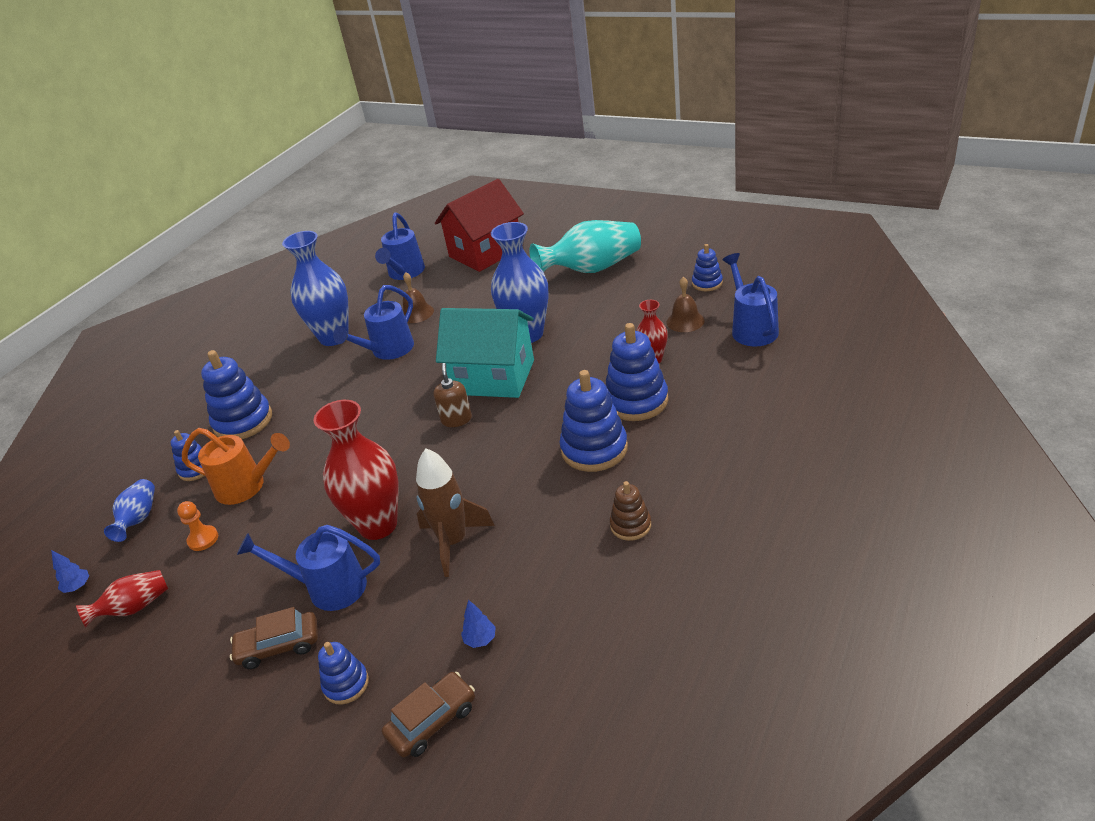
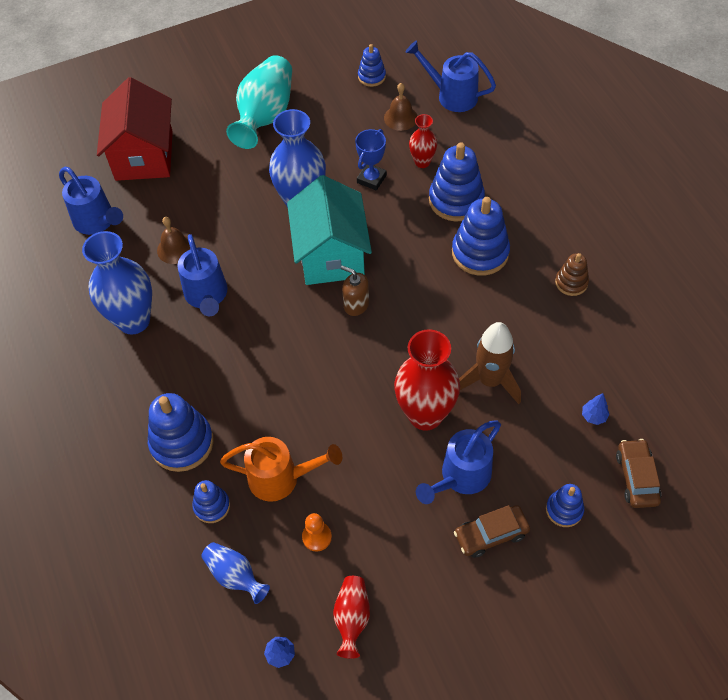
camera: 55 degrees left, 20 degrees up
(247, 487) = (281, 478): orange watering can -> orange watering can turned 45 degrees clockwise
(279, 646) = (491, 534): brown car -> brown car turned 45 degrees clockwise
(493, 377) = (331, 254): turquoise house -> turquoise house turned 60 degrees counterclockwise
(598, 348) = (371, 179): none -> blue trophy

